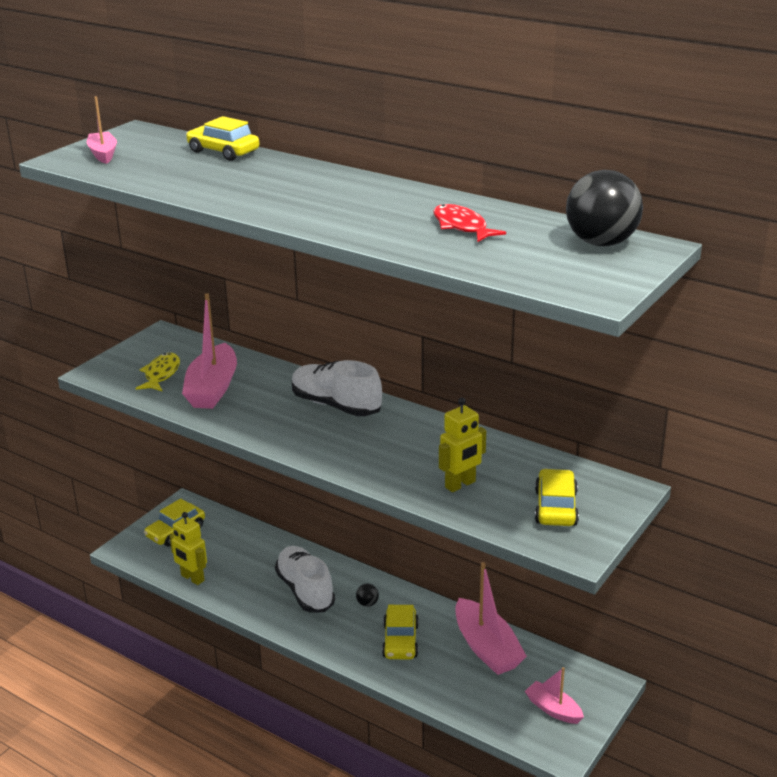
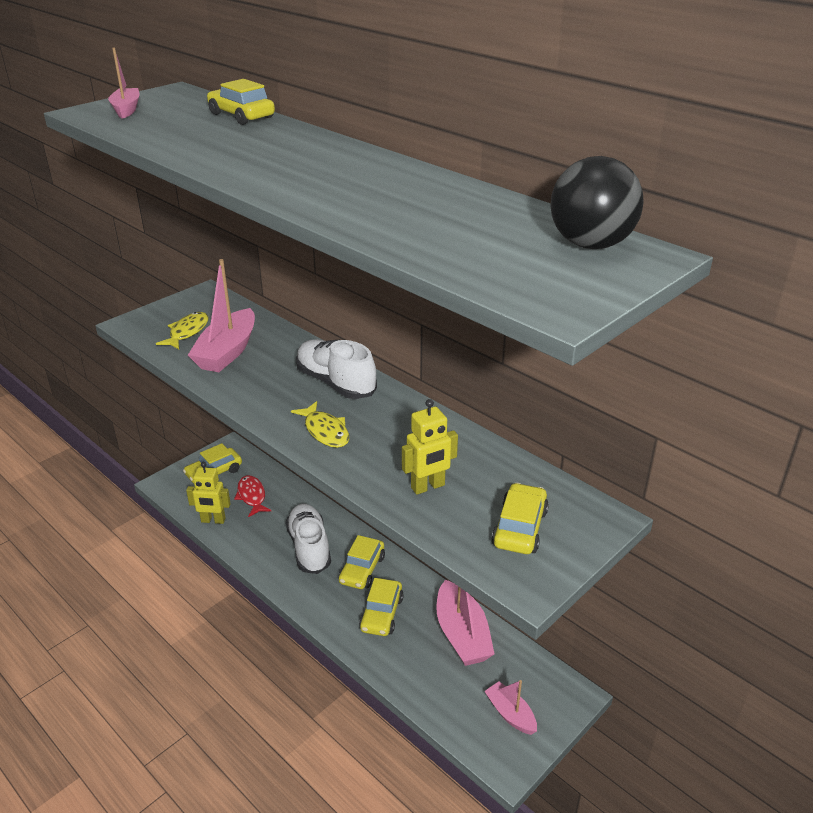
camera: 10 degrees right, 5 degrees up
(192, 578) = (213, 520): yellow robot -> yellow robot turned 45 degrees counterclockwise
(344, 449) = (325, 431): none -> yellow fish
(367, 603) = (362, 569): black ball -> yellow car
(461, 226) = (439, 211): red fish -> red fish (252, 496)

